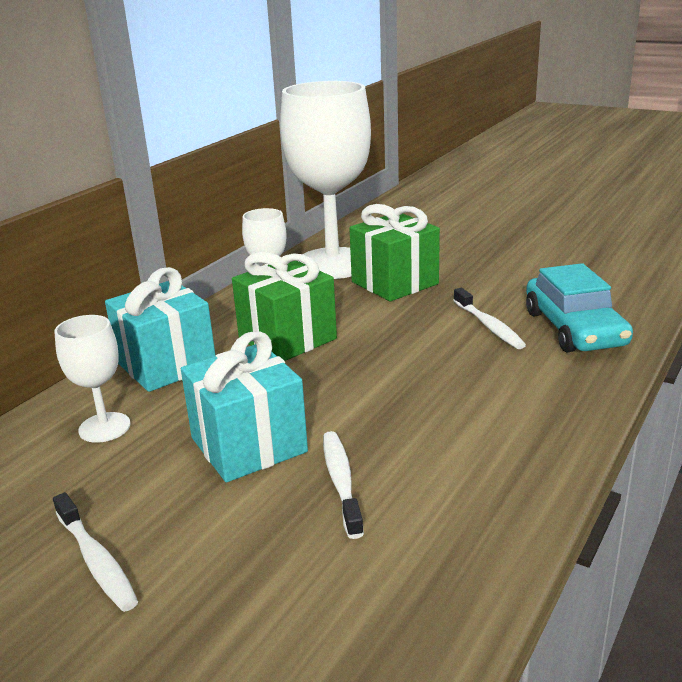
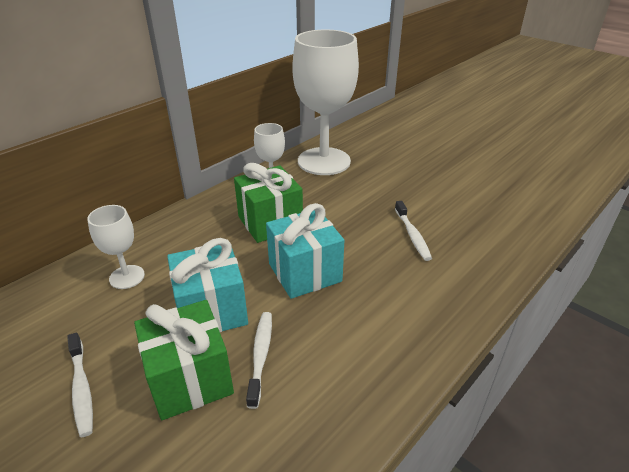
camera: 10 degrees right, 10 degrees up
(166, 365) = (184, 231): turquoise gift -> turquoise gift (304, 272)
(394, 283) = (360, 185): green gift -> green gift (190, 379)
(574, 329) = (473, 248): turquoise car -> none

